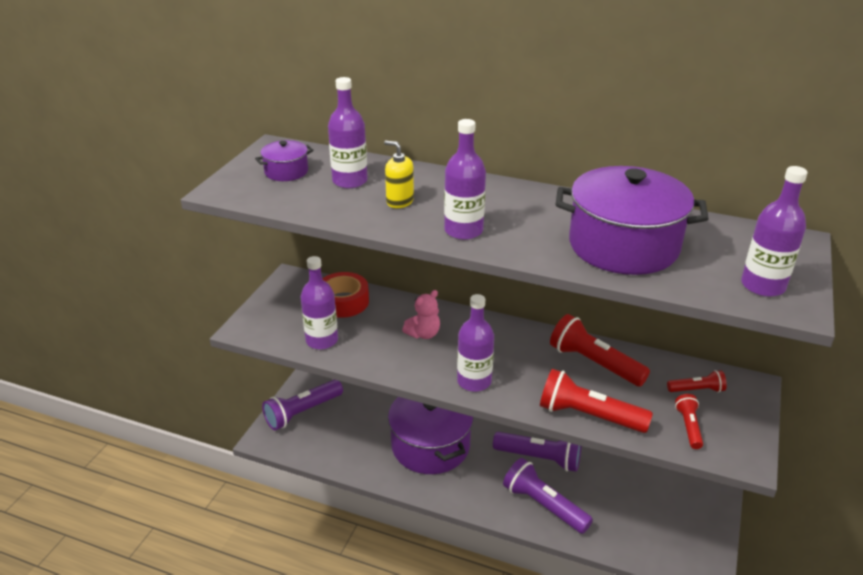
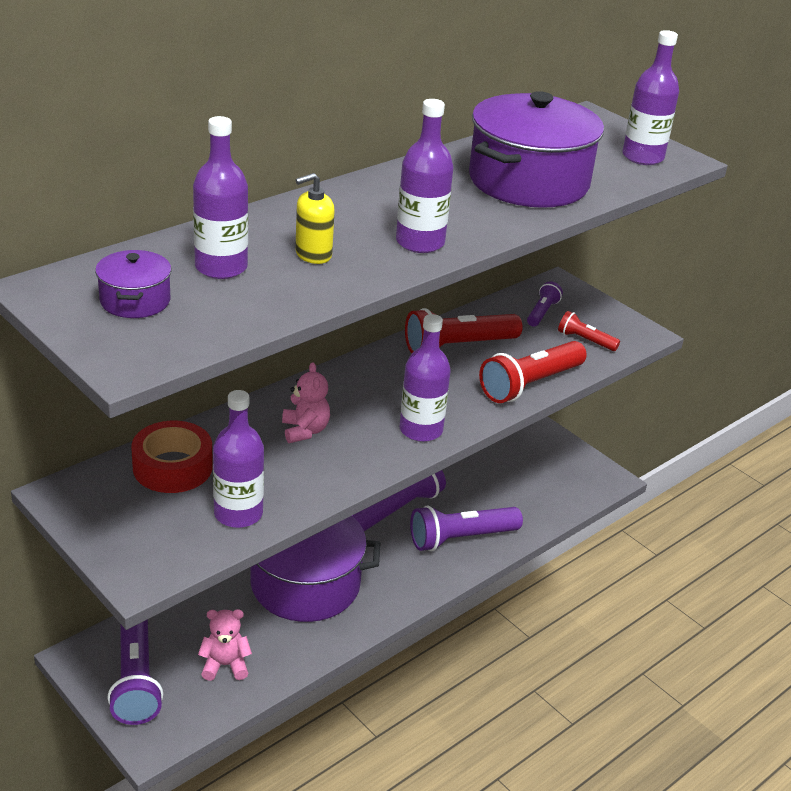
camera: 65 degrees left, 0 degrees up
(338, 442) = (225, 665): none -> pink teddy bear
(697, 390) = (542, 312): red flashlight -> purple flashlight

